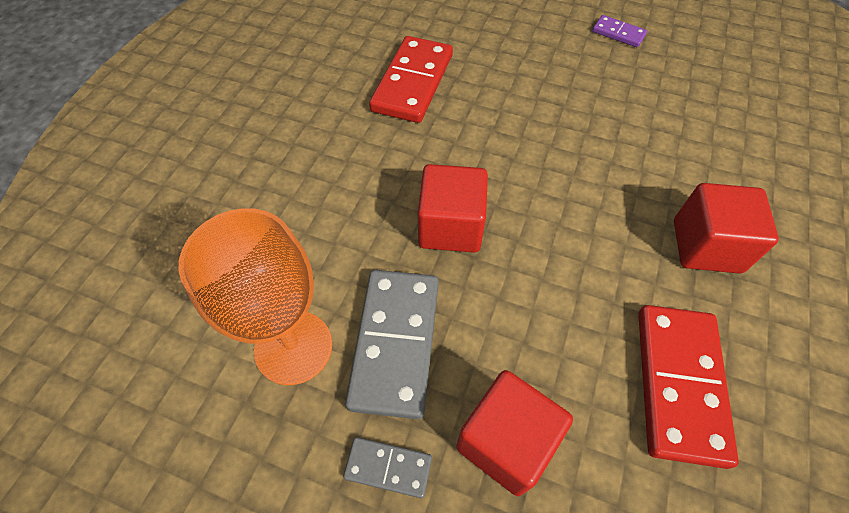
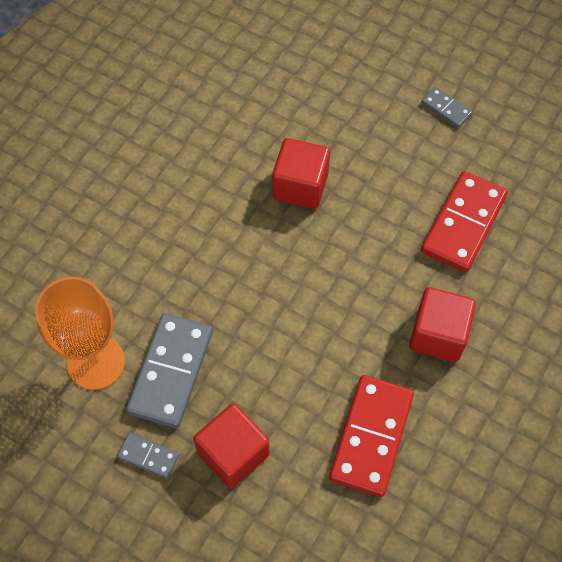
camera: 10 degrees right, 5 degrees up
(413, 83) = (236, 138): red domino -> red domino (463, 224)
(450, 227) = (235, 285): red cube -> red cube (300, 186)
(618, 33) = (446, 109): purple domino -> grey domino

